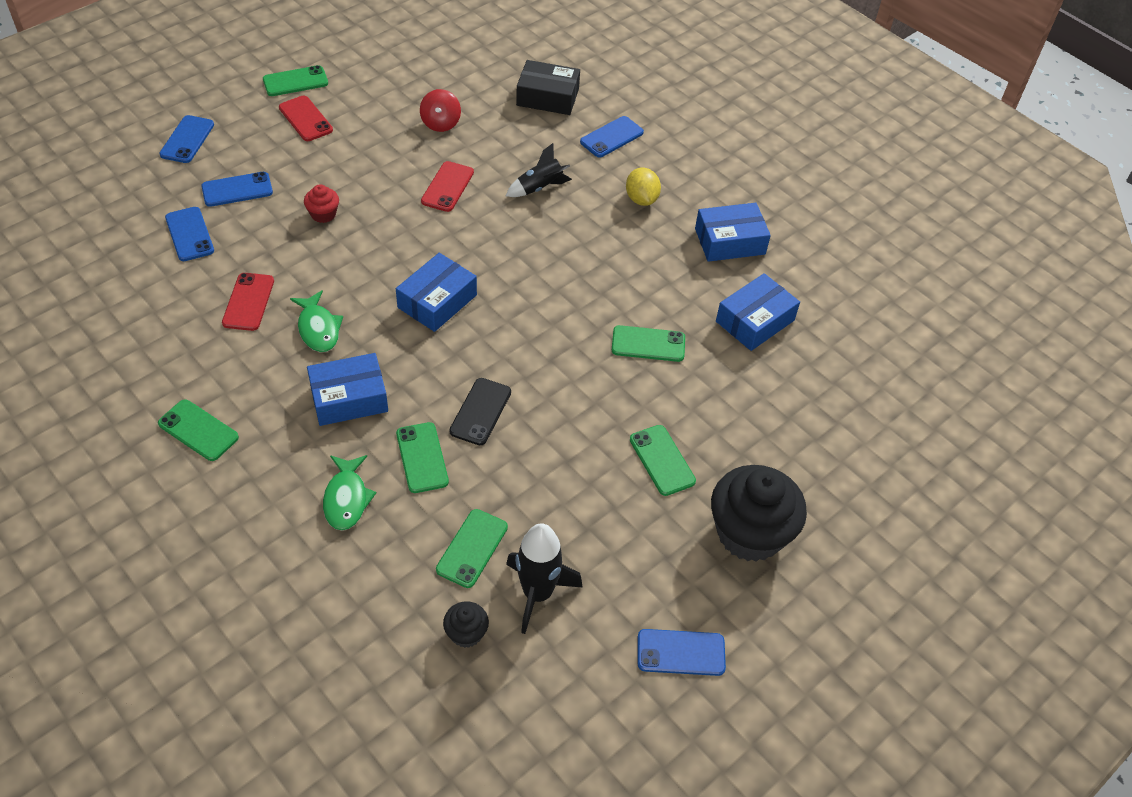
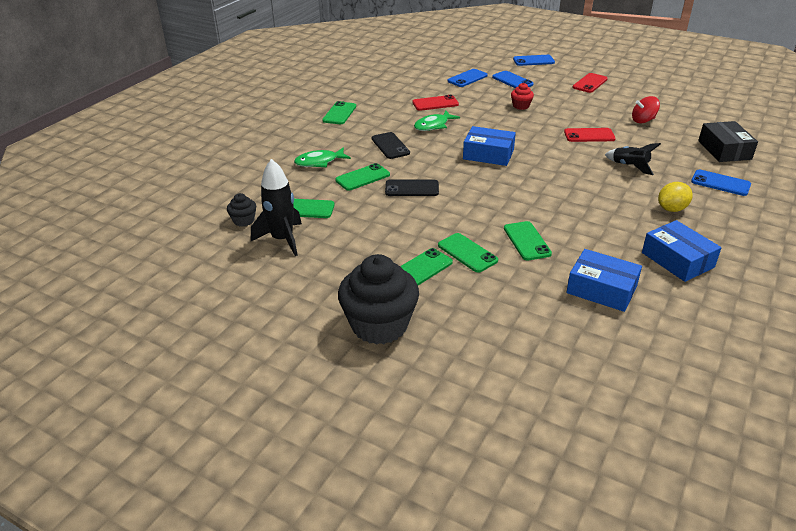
camera: 75 degrees right, 15 degrees down
(295, 81) = (616, 73): green phone -> green phone (467, 253)
(349, 398) = (390, 146): blue box -> black phone
(681, 653) = (258, 310): blue phone -> none

